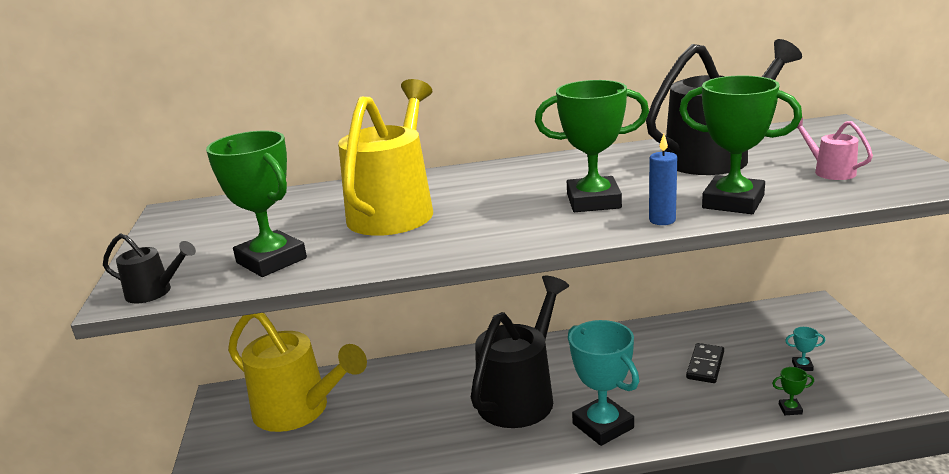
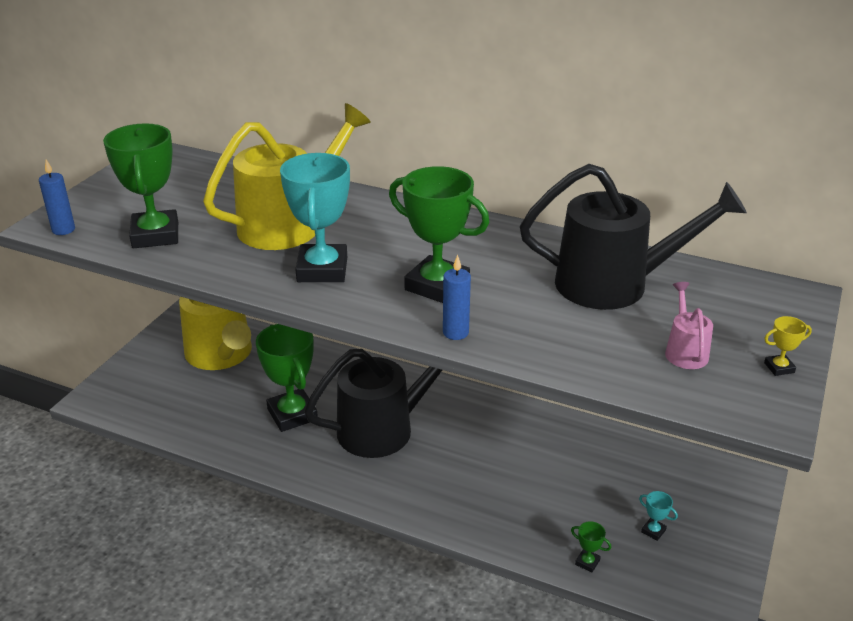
camera: 30 degrees right, 10 degrees up
(155, 292) = (63, 230): black watering can -> blue candle
(603, 426) = (416, 488): turquoise trophy -> turquoise trophy (322, 270)
(705, 365) = (566, 483): black domino -> none
(733, 202) = (541, 343): green trophy -> green trophy (292, 414)
(897, 158) = (779, 368): none -> yellow trophy

